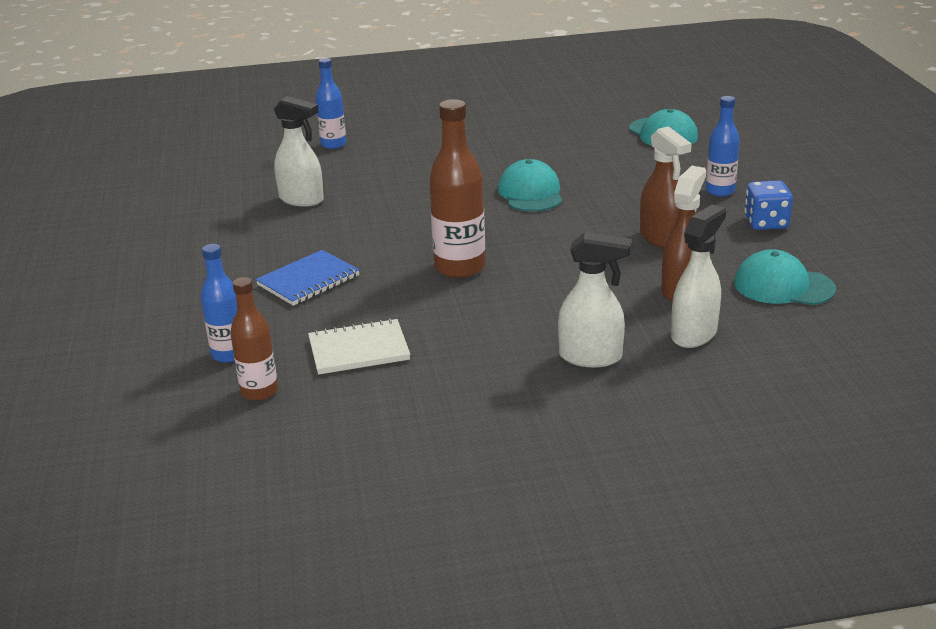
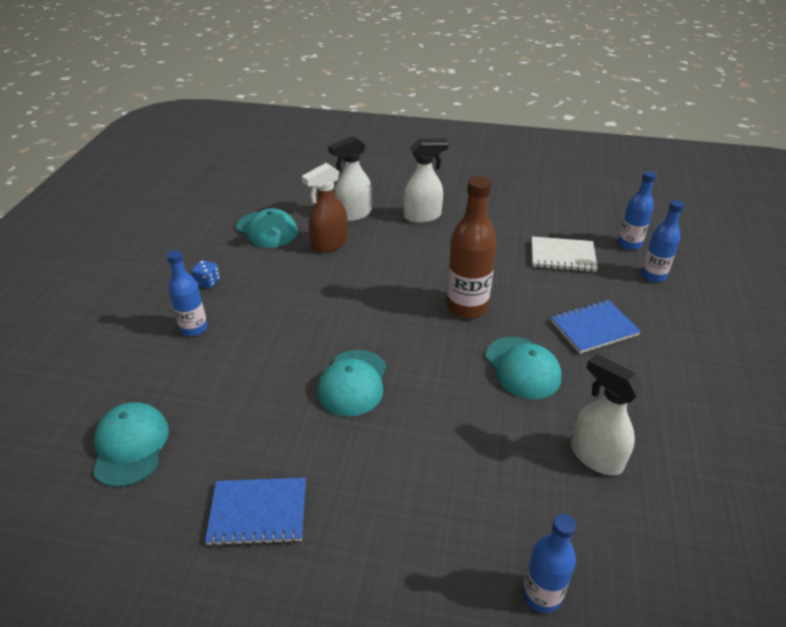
camera: 160 degrees left, 10 degrees up
(259, 391) = (629, 244): brown bottle -> blue bottle
(378, 234) = (522, 368): none -> turquoise cap
(536, 132) = (258, 513): none -> blue notebook
(591, 357) = (423, 216): white spray bottle -> white spray bottle turned 135 degrees clockwise
(661, 238) = (297, 290): brown spray bottle -> none
(766, 223) = (207, 282): blue dice -> blue dice, size x0.63

